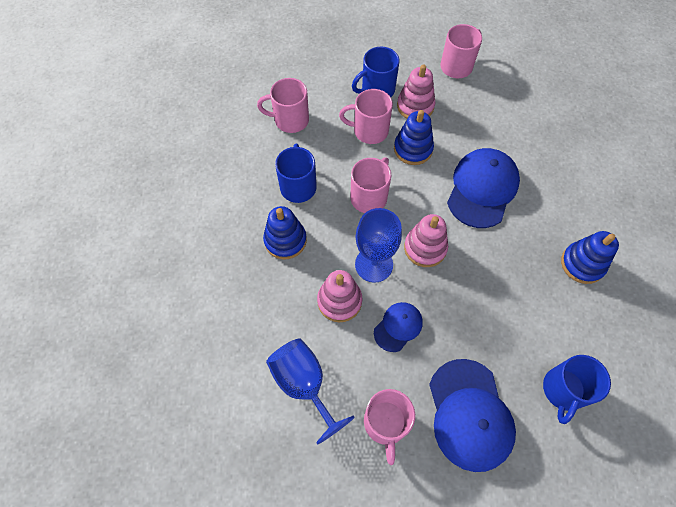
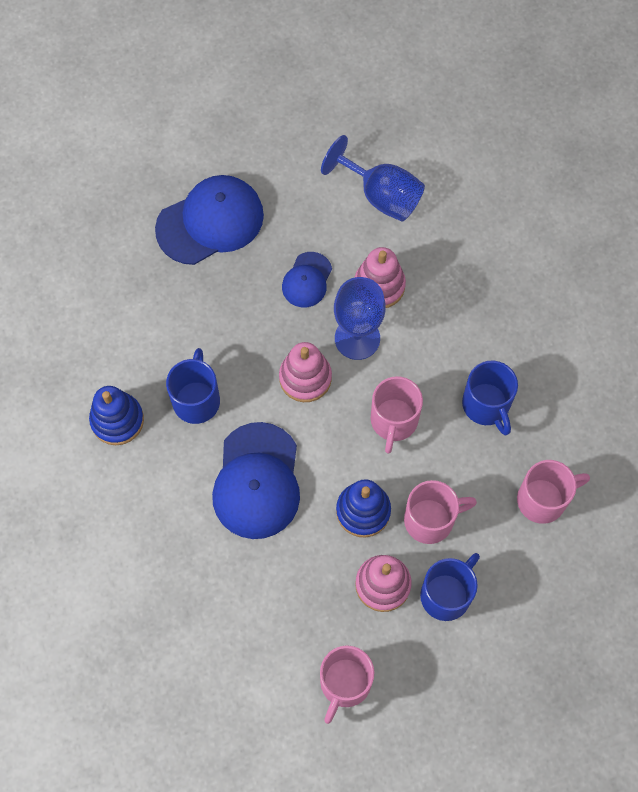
camera: 160 degrees right, 5 degrees up
(285, 240) = (469, 332): blue stacking toy -> none
(385, 423) = (289, 188): pink mug -> none
(469, 414) = (210, 222): blue cap -> blue cap turned 90 degrees clockwise
(563, 390) = (121, 273): blue mug -> blue mug (196, 399)

